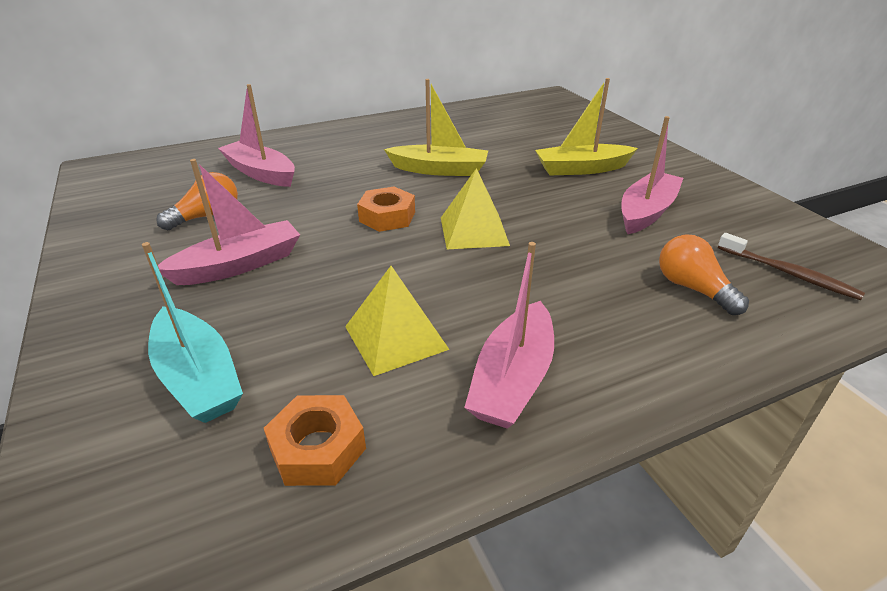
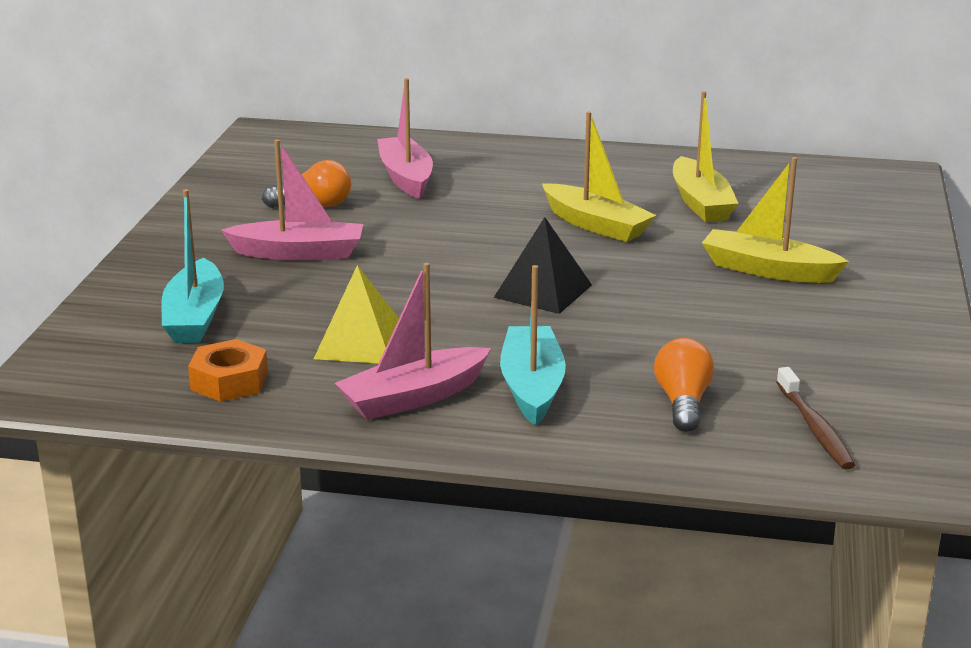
camera: 35 degrees right, 10 degrees down
(387, 217) = (476, 253): orange nut -> none
(474, 231) = (543, 291): yellow pyramid -> black pyramid
(480, 138) = (700, 203): none -> yellow boat
(583, 321) = (532, 387): none -> turquoise boat
(646, 212) = (764, 332): pink boat -> none

